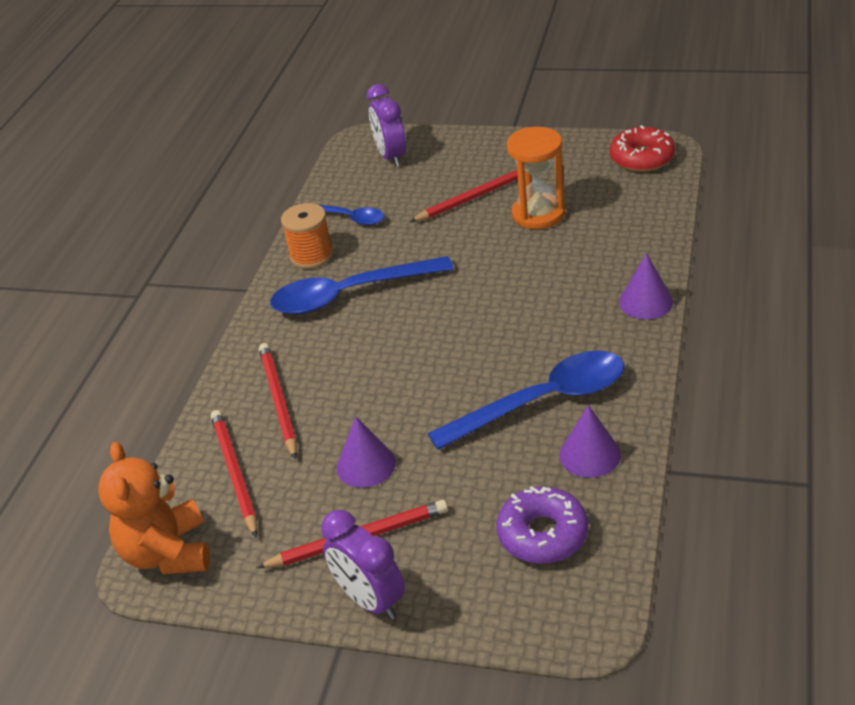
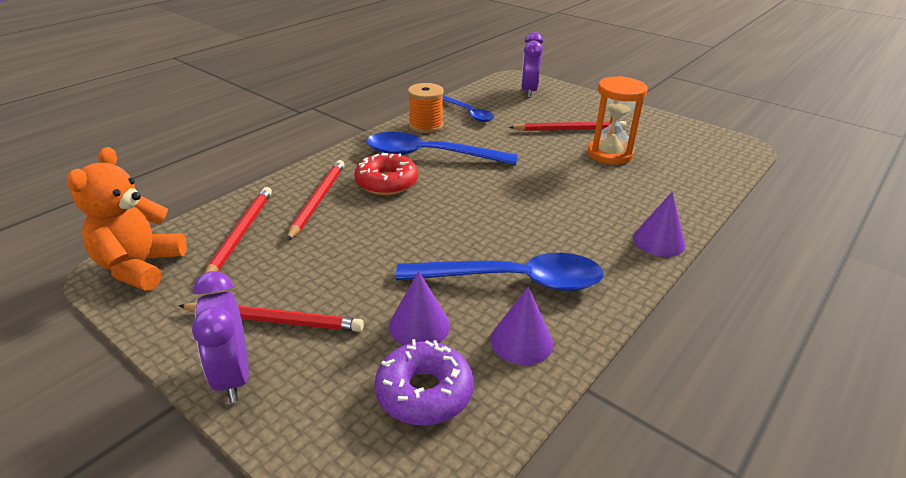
camera: 20 degrees right, 5 degrees down
(366, 465) = (334, 268): purple cone -> purple cone (419, 325)
(642, 158) = (719, 146): red donut -> red donut (387, 182)

